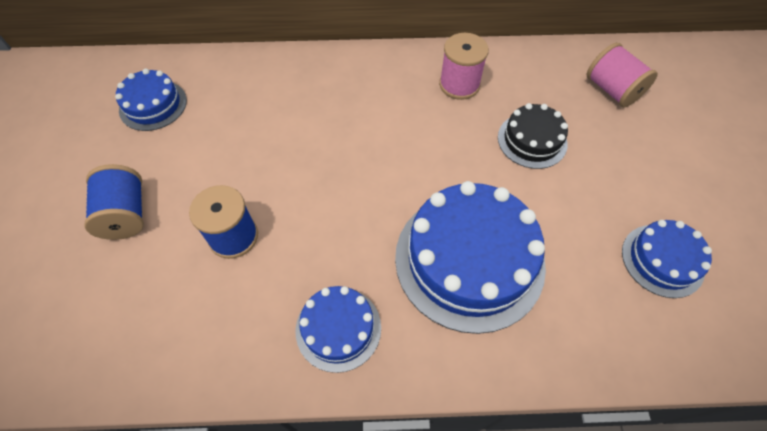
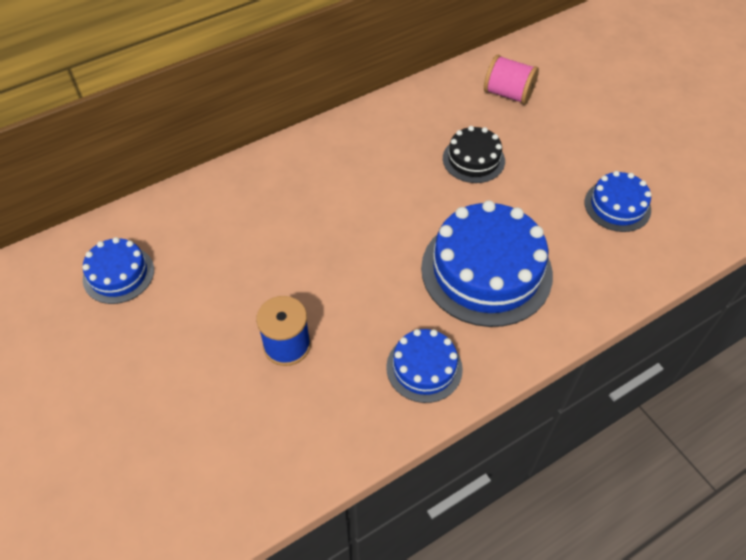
camera: 30 degrees left, 5 degrees down
(126, 214) = (174, 375): blue spool -> none
(459, 84) = (386, 139): pink spool -> none

